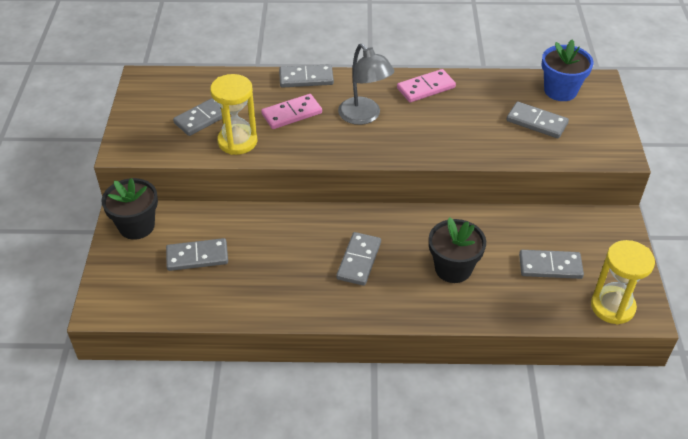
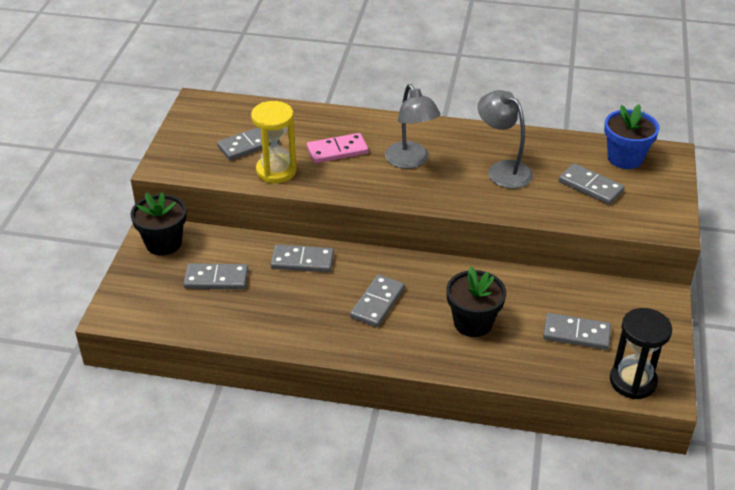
camera: 10 degrees right, 5 degrees down
(306, 78) = (360, 118): grey domino -> grey domino (302, 261)
(426, 88) = (482, 140): pink domino -> none
(452, 115) = (502, 170): none -> grey lamp
(612, 306) = (633, 381): yellow hourglass -> black hourglass

